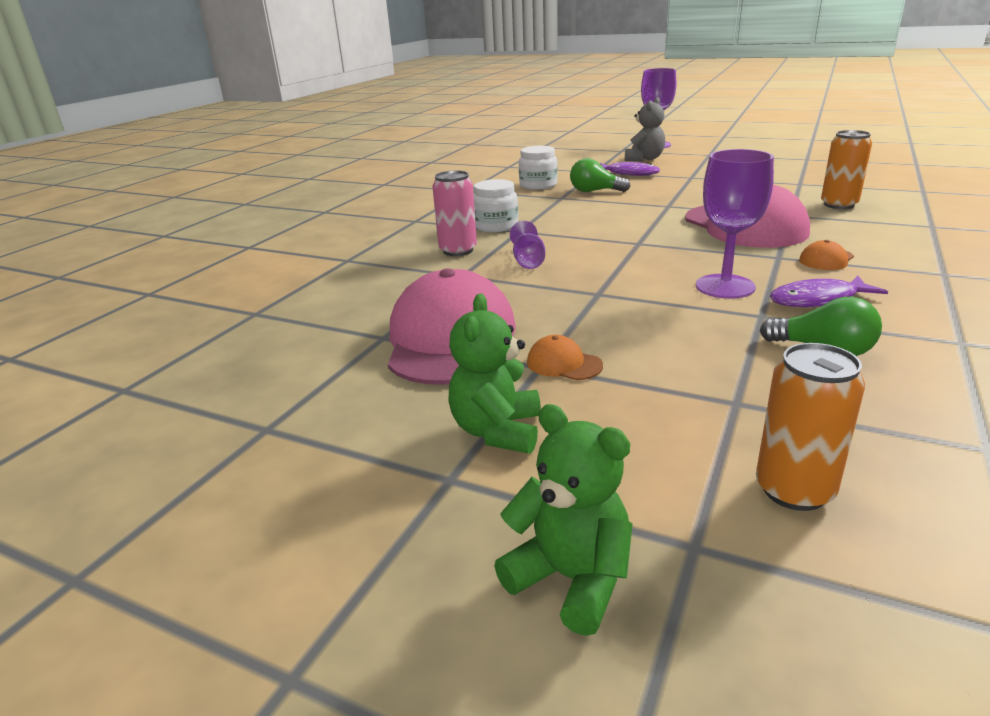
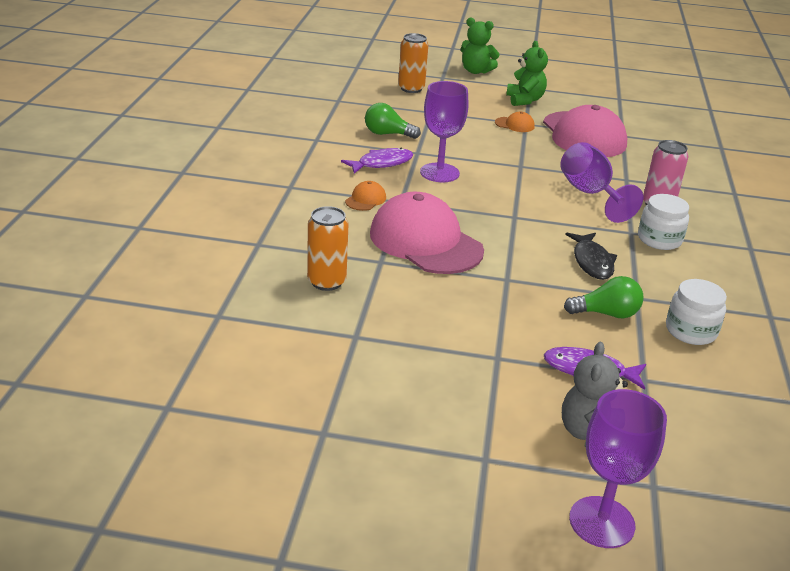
camera: 160 degrees right, 5 degrees up
(528, 261) = (590, 194): purple goblet -> purple goblet, size x1.72
(580, 214) = (592, 262): none -> black fish

